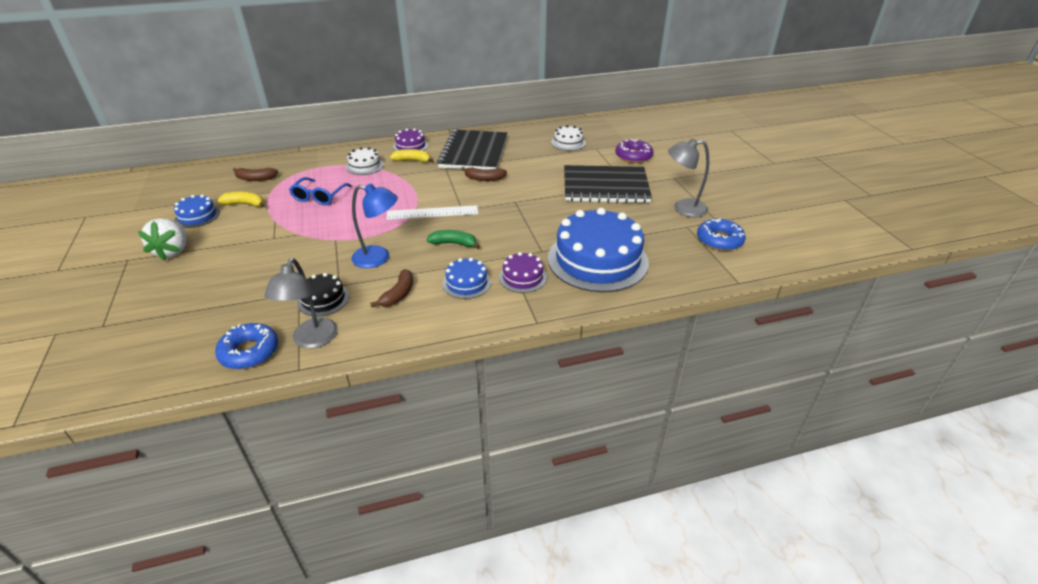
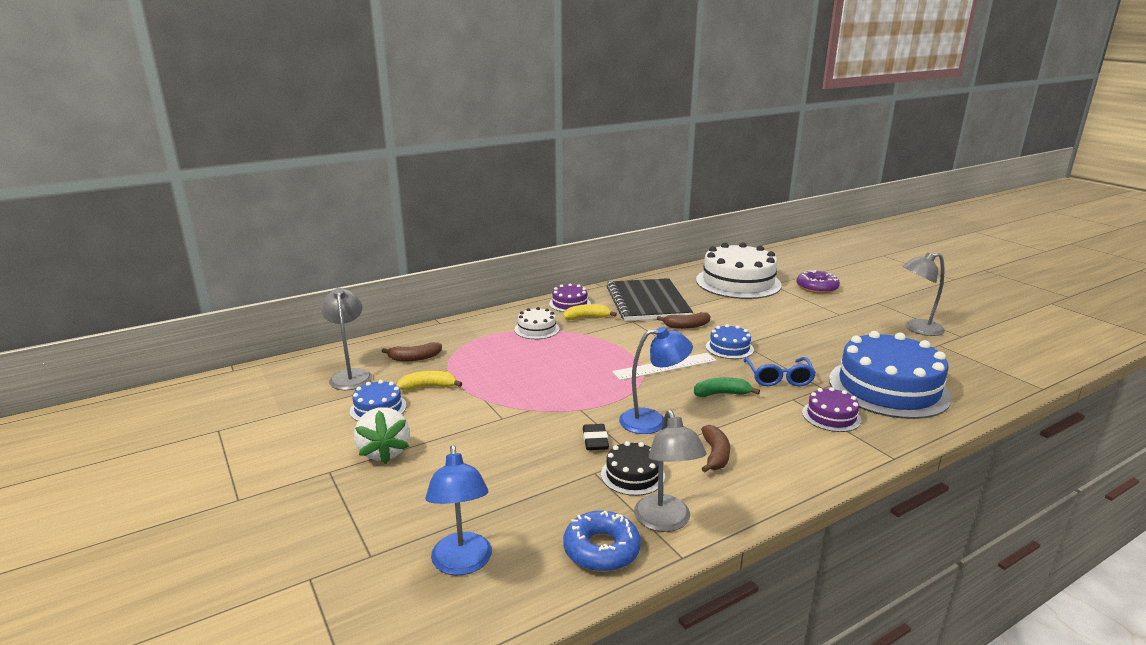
camera: 15 degrees left, 15 degrees down
(152, 343) = (462, 564): none -> blue lamp
(201, 187) = (351, 375): none -> grey lamp
(319, 196) = (514, 367): blue glasses -> blue glasses (778, 378)
(322, 267) = (595, 440): none -> black eraser
(466, 283) = (778, 431): blue cake -> blue cake (729, 348)
(568, 143) = (738, 282): white cake -> white cake, size x2.16
(605, 187) = (820, 318): black notebook -> none
(719, 240) = (982, 353): blue donut -> none

